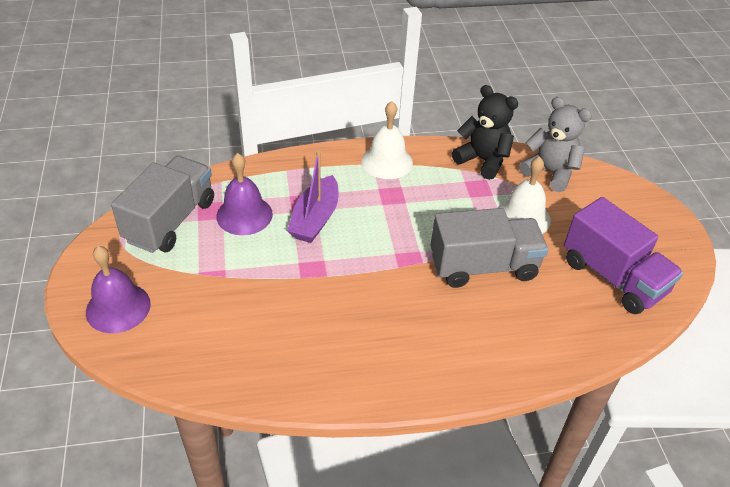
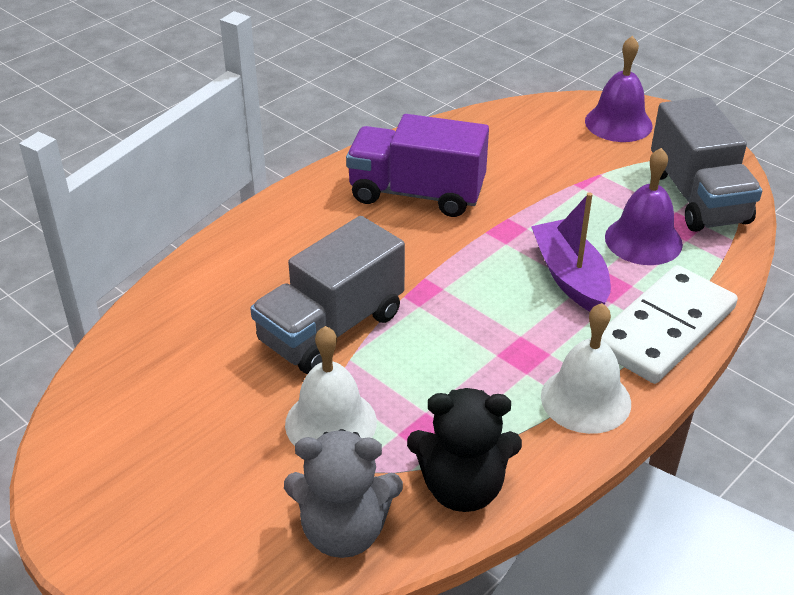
camera: 145 degrees right, 5 degrees down
(306, 168) = (664, 328): none -> white domino
(613, 277) = (160, 402): purple truck -> purple truck (416, 193)

